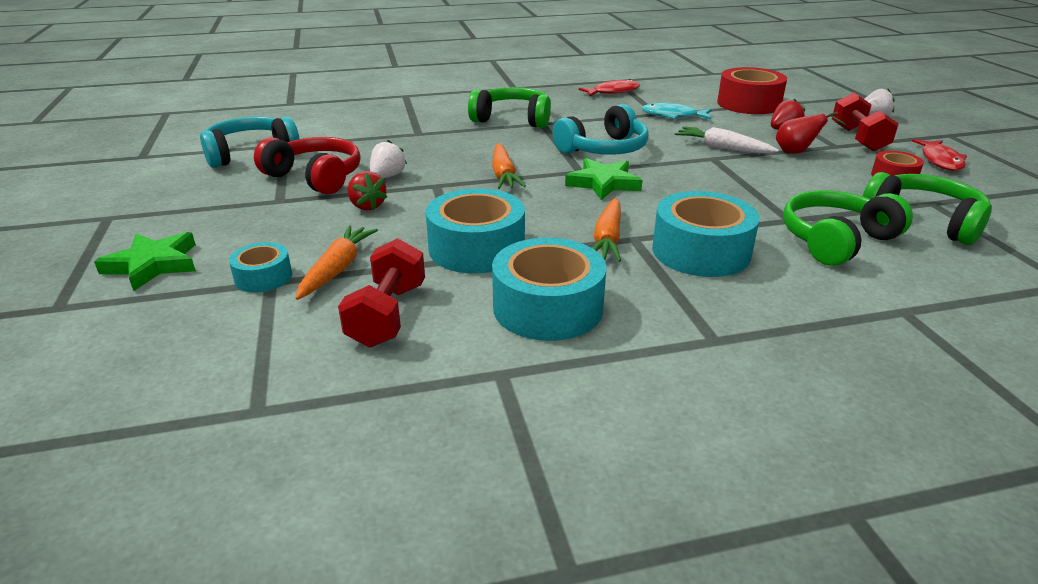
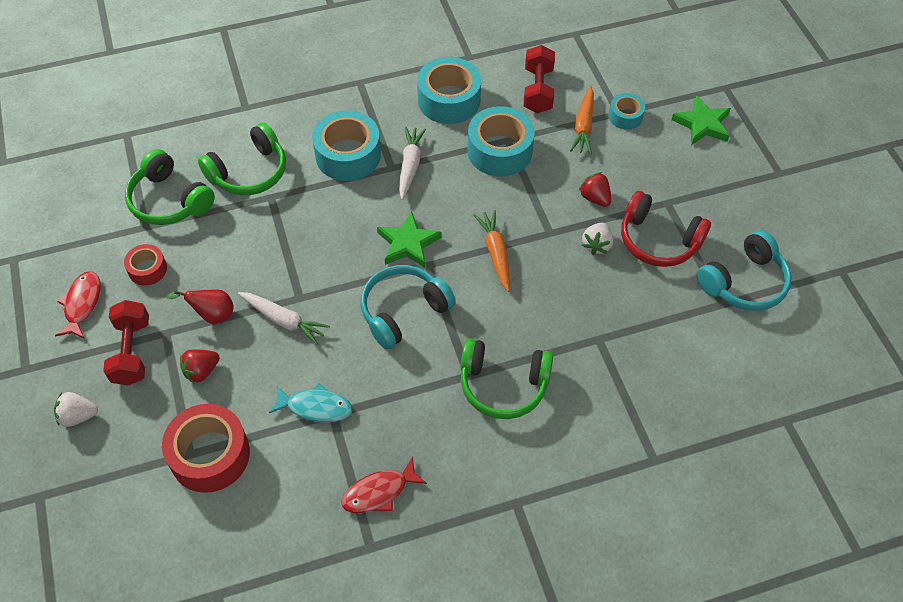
camera: 175 degrees right, 25 degrees up
(607, 239) = (410, 165): orange carrot -> white carrot

